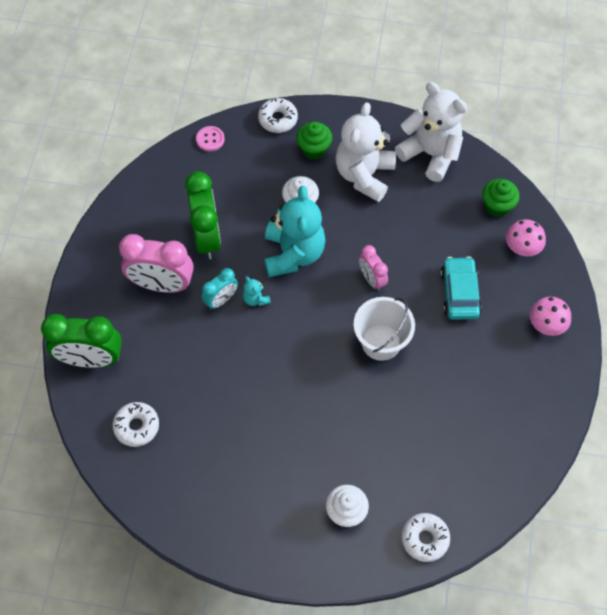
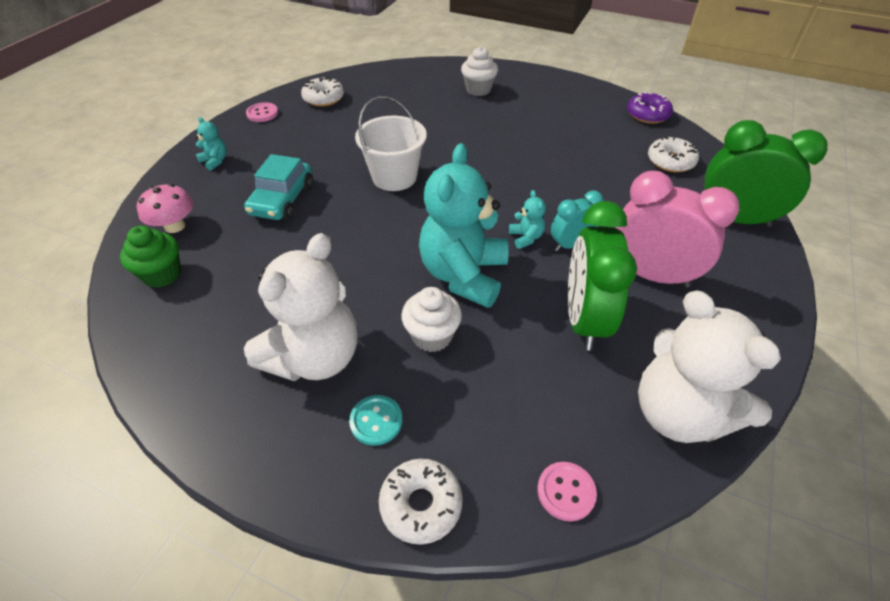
camera: 165 degrees left, 15 degrees down
(154, 506) = (647, 114): none -> purple donut
(314, 149) = (376, 421): green cupcake -> turquoise button
(372, 279) = (375, 230): pink clock -> none
(425, 539) = (421, 71): white donut -> white donut (323, 98)
(430, 154) = (192, 367): white teddy bear -> white teddy bear (678, 413)
(546, 324) = (215, 161): pink mushroom -> turquoise teddy bear
(552, 405) = (262, 113): none -> pink button

